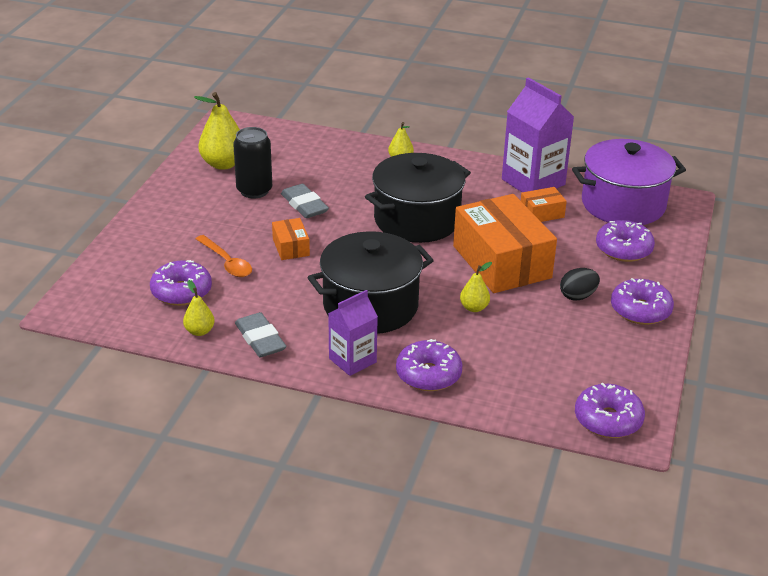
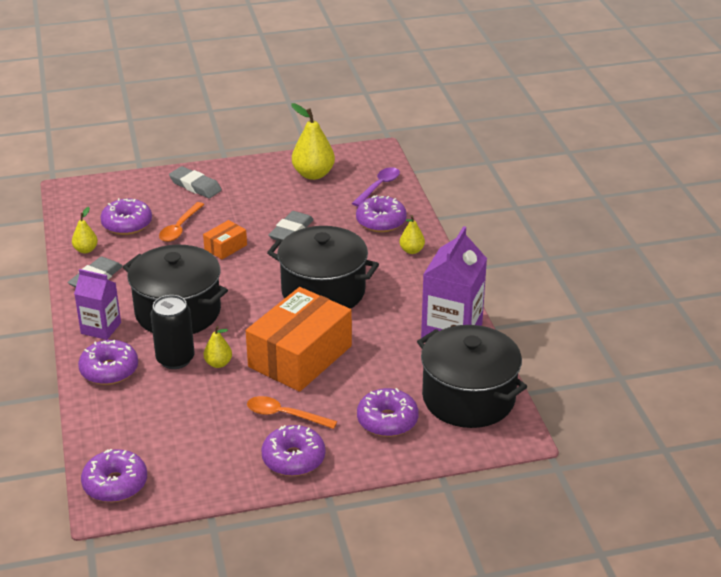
camera: 60 degrees right, 0 degrees up
(161, 231) = (195, 186): none -> grey eraser
(254, 190) = (289, 202): black can -> black can (175, 359)
(284, 140) = (379, 186): none -> purple spoon
(341, 158) = (381, 221): none -> purple donut
(541, 213) = (402, 354): orange box -> none
(578, 296) = (284, 415): black egg -> orange spoon
(623, 204) = (468, 398): purple pot -> black pot

